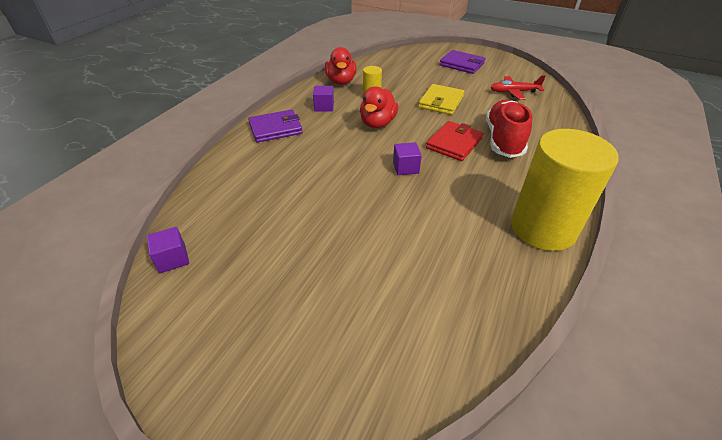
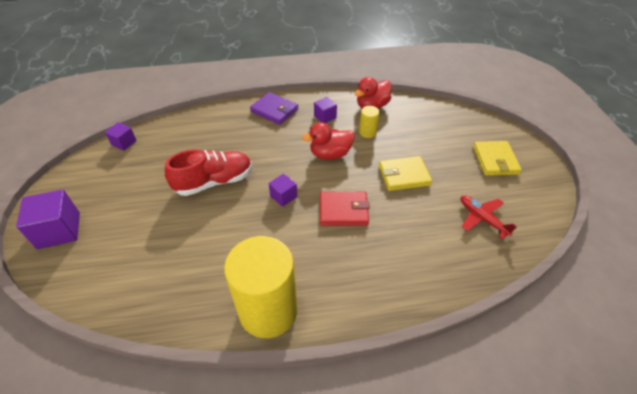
camera: 55 degrees right, 5 degrees up
(277, 385) = (59, 230): none -> purple cube
(461, 64) = (495, 160): purple wallet -> yellow wallet
(503, 140) = (380, 241): red shoe -> red shoe (214, 182)

